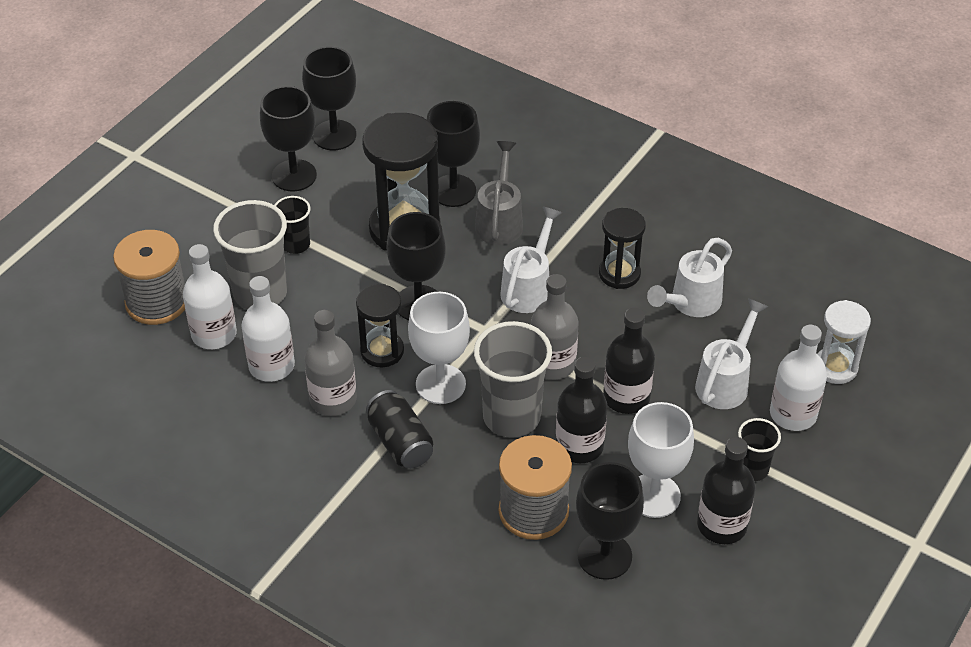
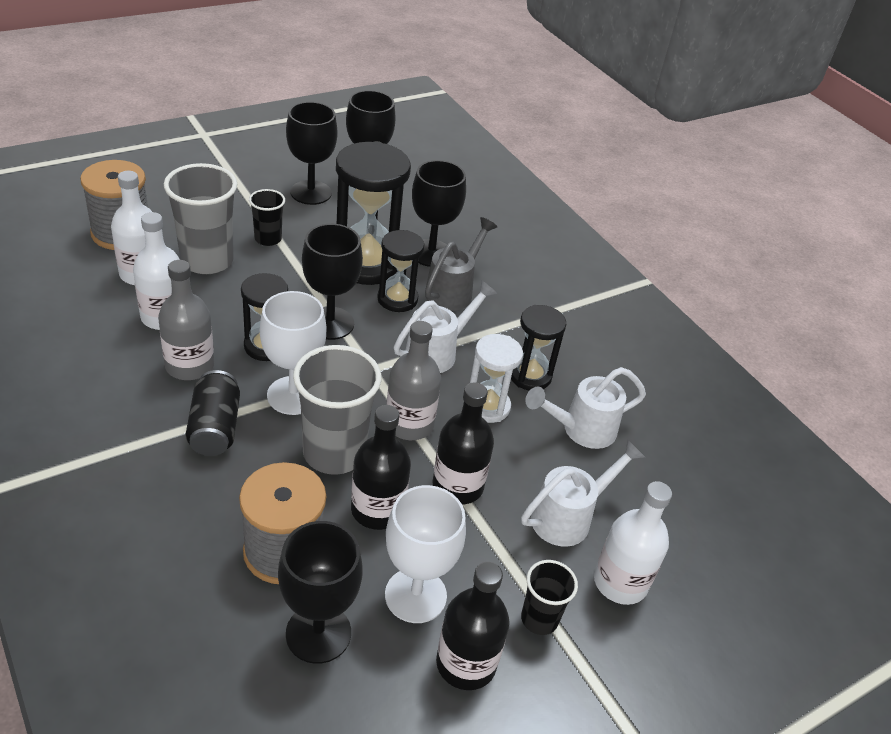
camera: 20 degrees right, 5 degrees down
(458, 252) = (397, 299): none -> black hourglass
(835, 367) = (695, 556): white hourglass -> white hourglass (487, 406)

